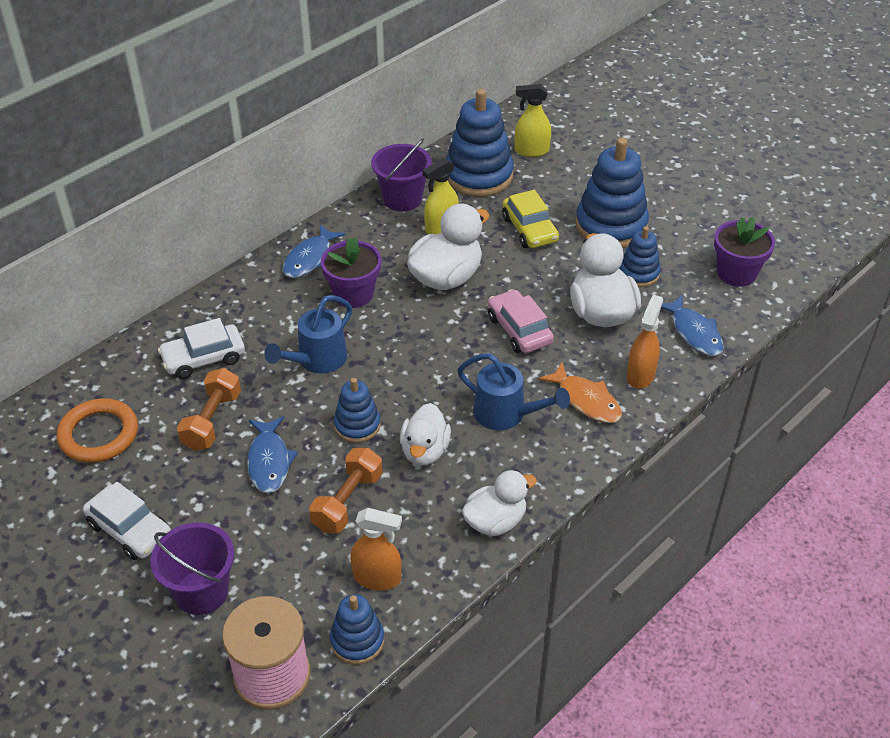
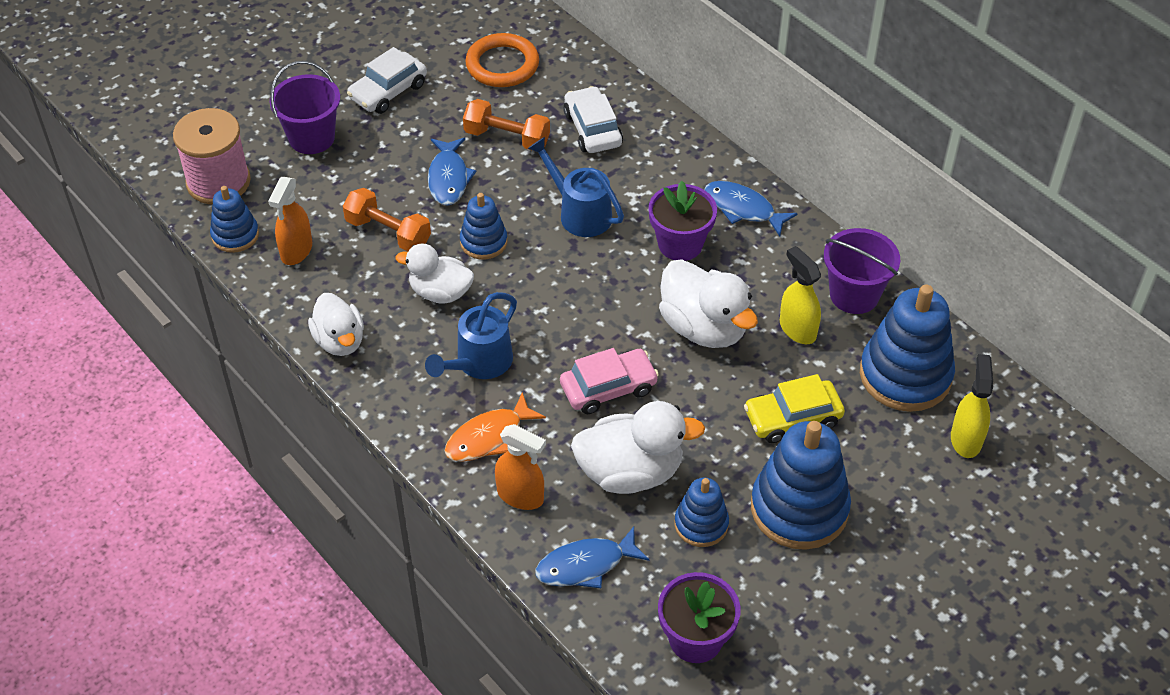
camera: 95 degrees right, 5 degrees up
(269, 461) = (448, 178): blue fish -> blue fish turned 90 degrees counterclockwise

